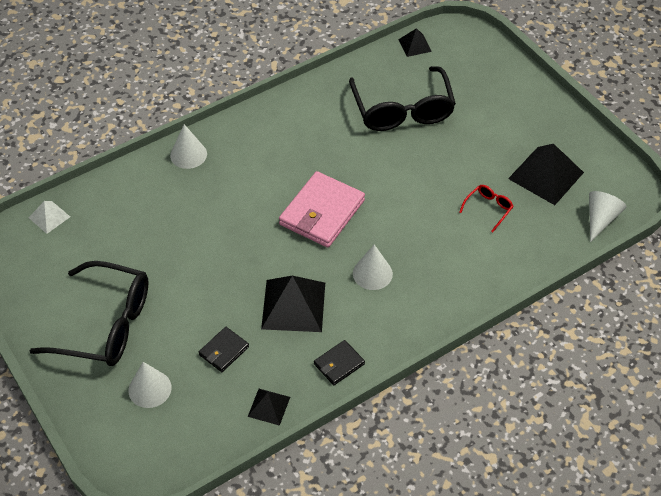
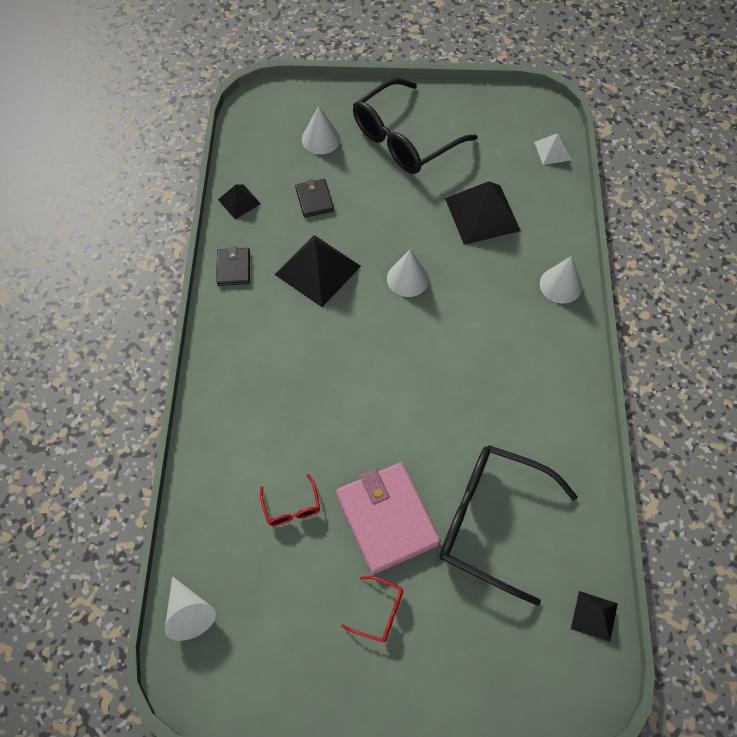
camera: 125 degrees right, 10 degrees up
(322, 212) = (403, 353): pink wallet -> pink wallet (387, 519)
(372, 273) = (300, 350): white cone -> white cone (407, 278)
(506, 132) = (379, 612): none -> red glasses
(546, 175) = (287, 605): black pyramid -> black pyramid (482, 214)

